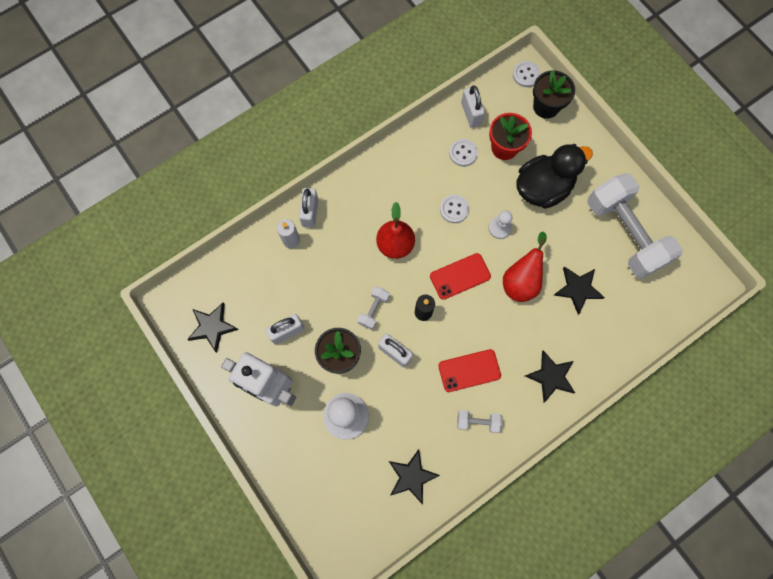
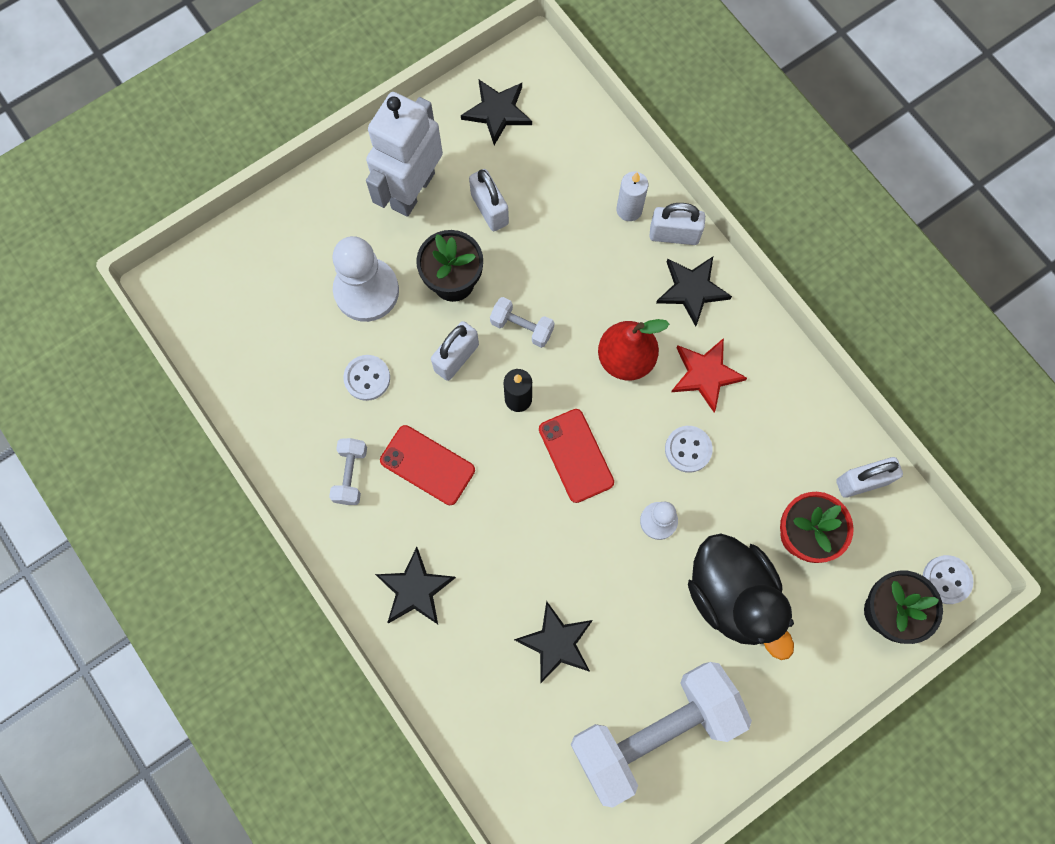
camera: 90 degrees right, 0 degrees up
(405, 197) = (705, 374): none -> red star
(411, 476) = (278, 380): black star -> black star (692, 290)
(463, 153) = (788, 466): white button -> white button (367, 378)
(469, 370) = (427, 465): red phone -> red phone turned 45 degrees counterclockwise
(521, 281) = (569, 551): red pear -> none

